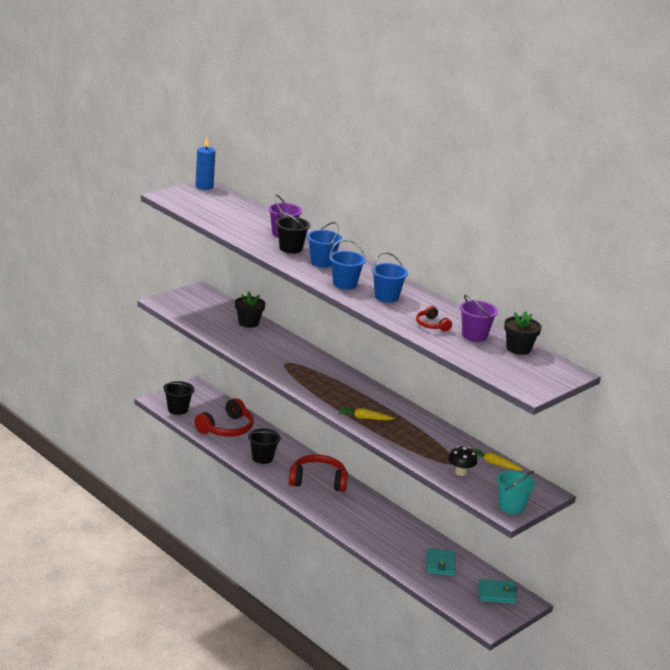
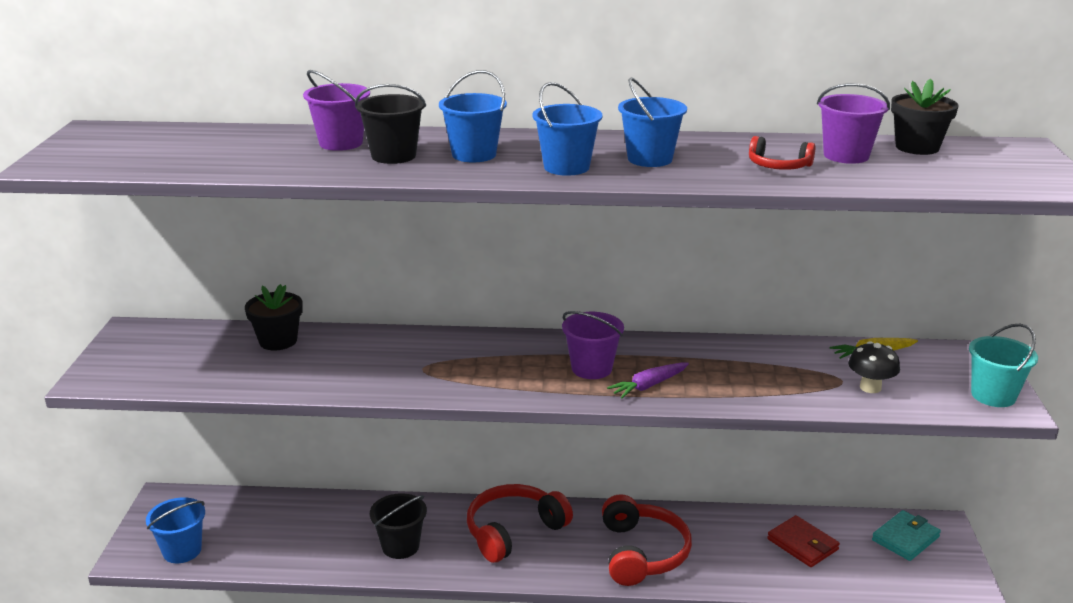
camera: 40 degrees left, 0 degrees up
(177, 409) = (182, 551): black bucket -> blue bucket
(204, 187) = (89, 131): blue candle -> none
(226, 428) = (292, 534): red headphones -> red headphones (642, 553)
(354, 399) = (591, 368): none -> purple bucket
(364, 418) = (648, 386): yellow carrot -> purple carrot
(440, 564) = (802, 544): turquoise wallet -> red wallet

